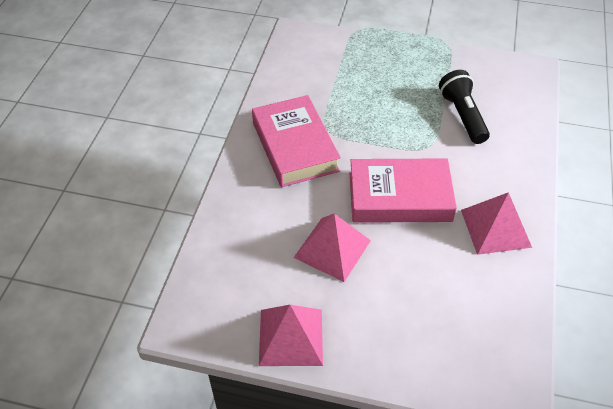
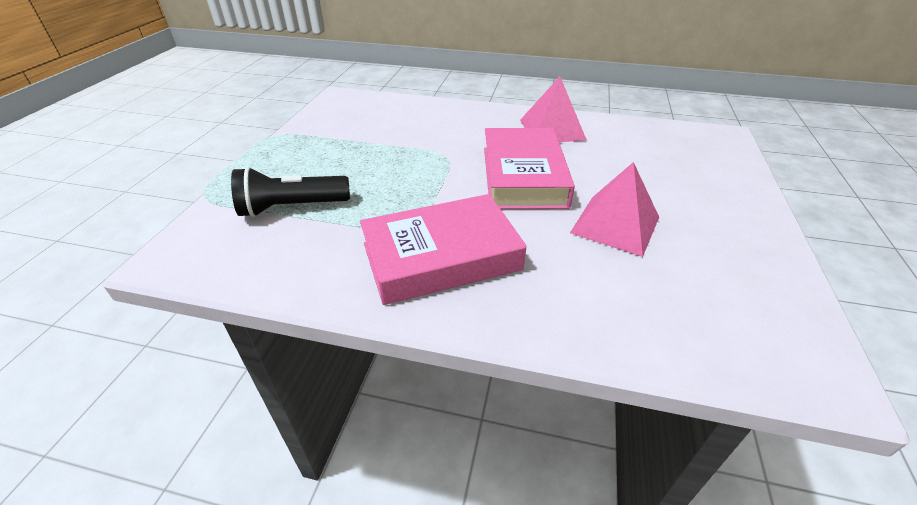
camera: 90 degrees left, 10 degrees down
(291, 337) = (761, 258): pink pyramid -> none
(462, 116) = (400, 134): black flashlight -> black flashlight (292, 207)

